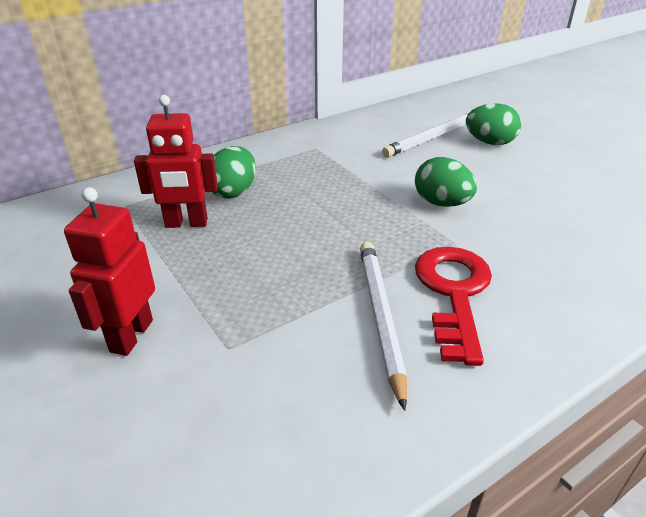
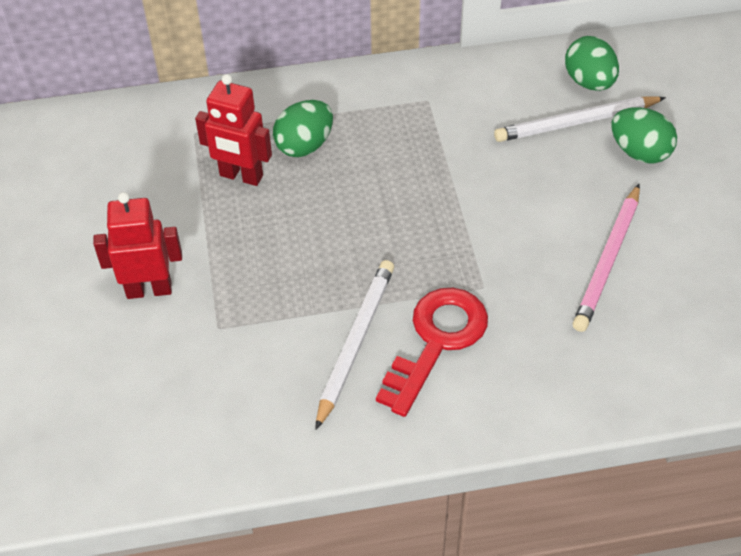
camera: 25 degrees right, 15 degrees up
(131, 336) = (149, 289): red robot -> red robot turned 45 degrees clockwise
(441, 203) = (508, 230): green egg -> green egg (589, 82)
(532, 203) = (607, 261): none -> pink pencil

